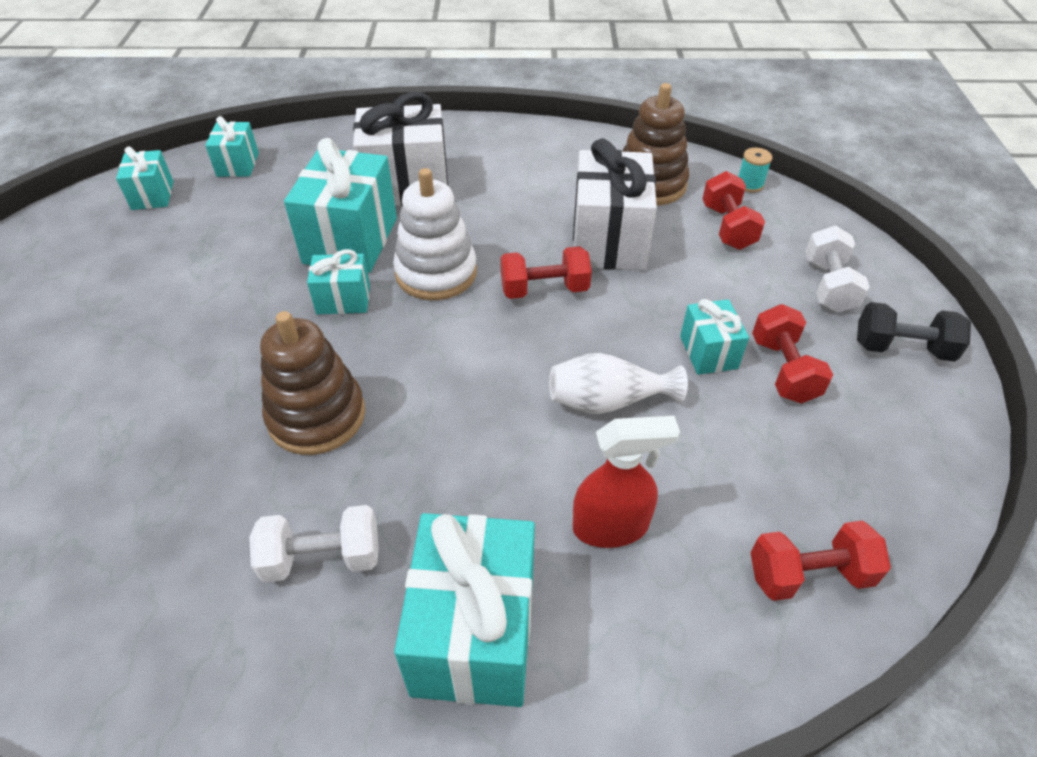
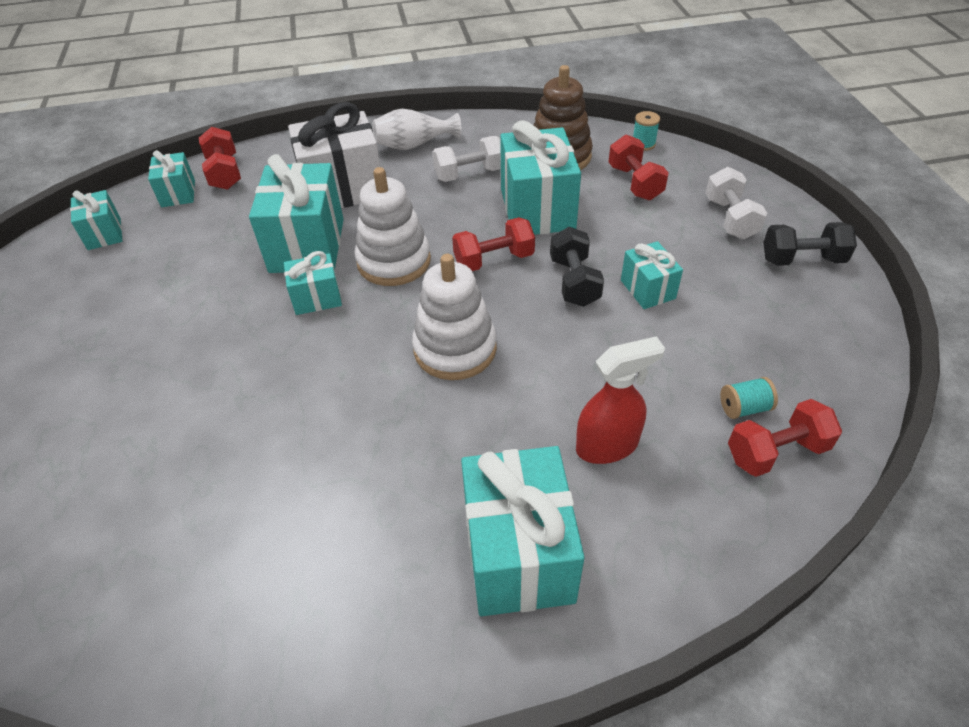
camera: 10 degrees left, 0 degrees up
(317, 416) = (324, 402): brown stacking toy -> none
(322, 558) = (368, 520): white dumbbell -> white dumbbell (469, 174)
(473, 382) = (455, 349): none -> white stacking toy
(607, 401) = (575, 344): white vase -> white vase (414, 145)
(609, 240) = (537, 209): white gift -> turquoise gift
(626, 329) = (574, 282): none -> black dumbbell
(783, 370) = (712, 293): red dumbbell -> red dumbbell (225, 173)
(784, 513) = (744, 408): none -> turquoise spool

